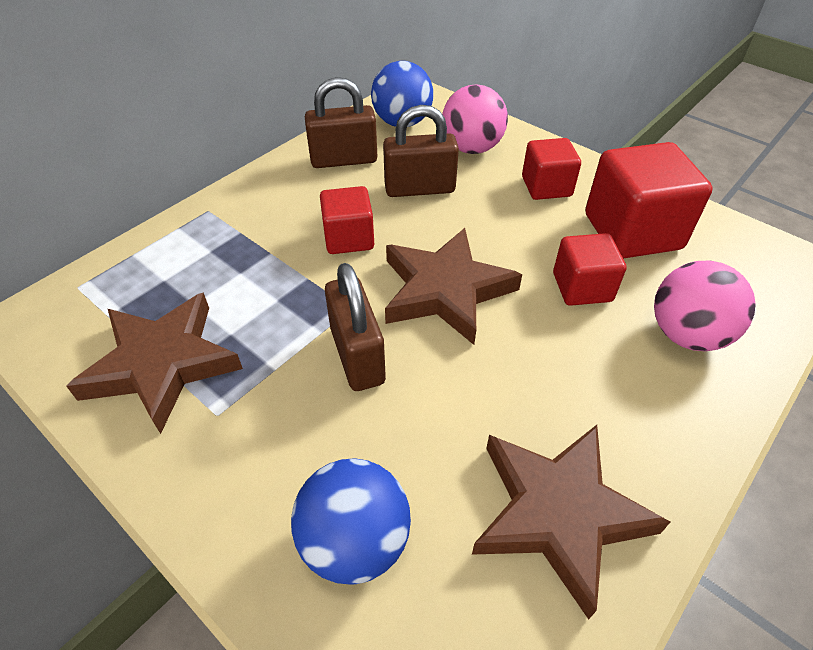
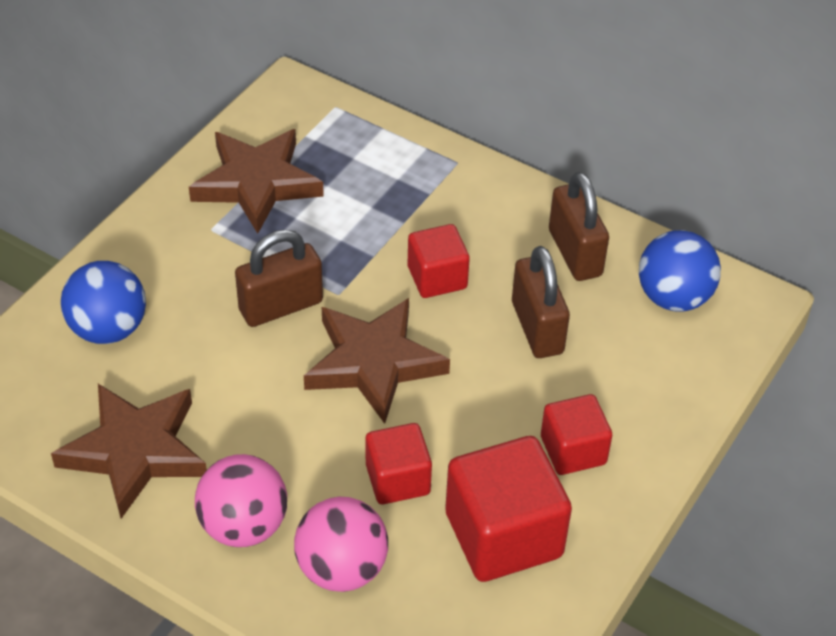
camera: 80 degrees right, 0 degrees up
(471, 148) = (636, 372): pink ball -> pink ball (244, 526)

